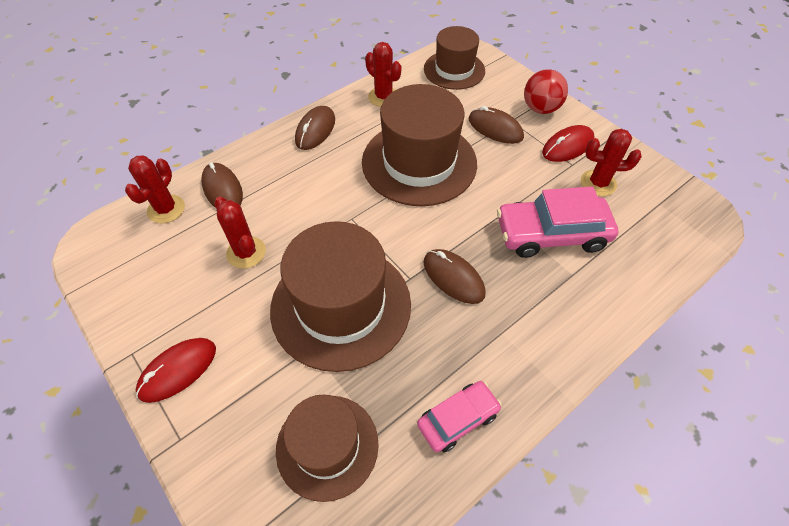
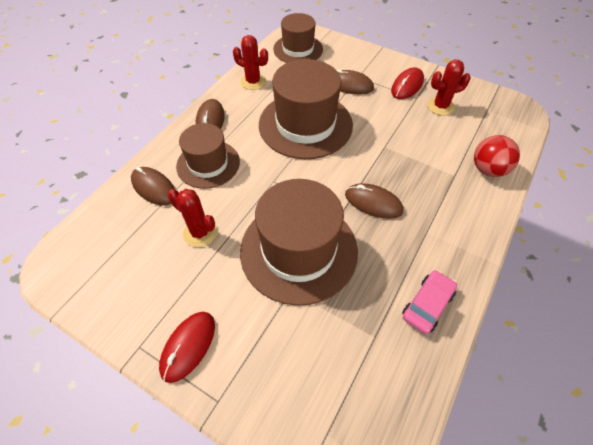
camera: 20 degrees left, 0 degrees up
(166, 209) = (111, 218): red cactus -> none
(327, 446) = (341, 361): brown hat -> brown hat (208, 164)
(540, 109) = (375, 63): red ball -> red ball (488, 170)
(551, 234) = (426, 151): pink car -> none

